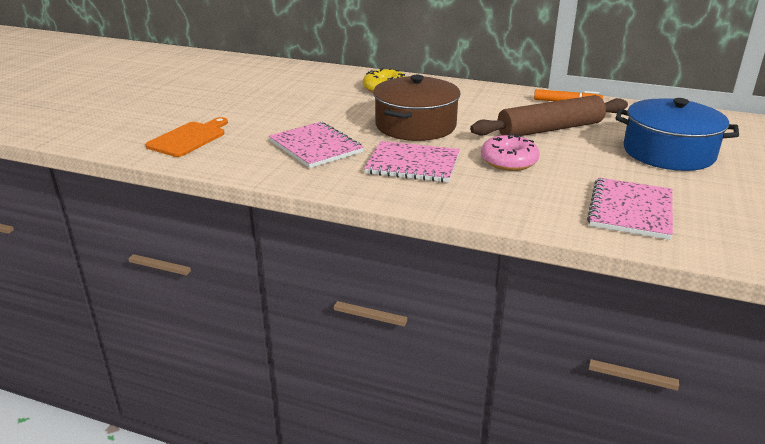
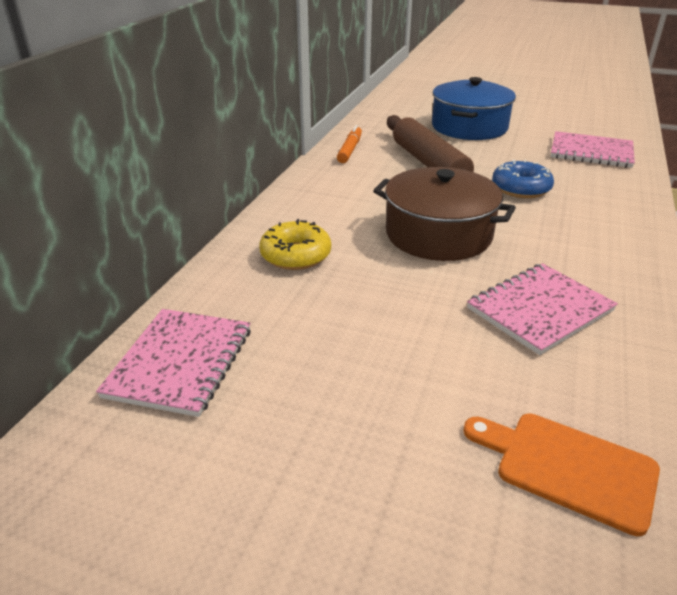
camera: 90 degrees left, 5 degrees up
(413, 164) = (557, 238): pink notebook -> pink notebook (180, 363)
(509, 161) = (521, 188): pink donut -> blue donut

